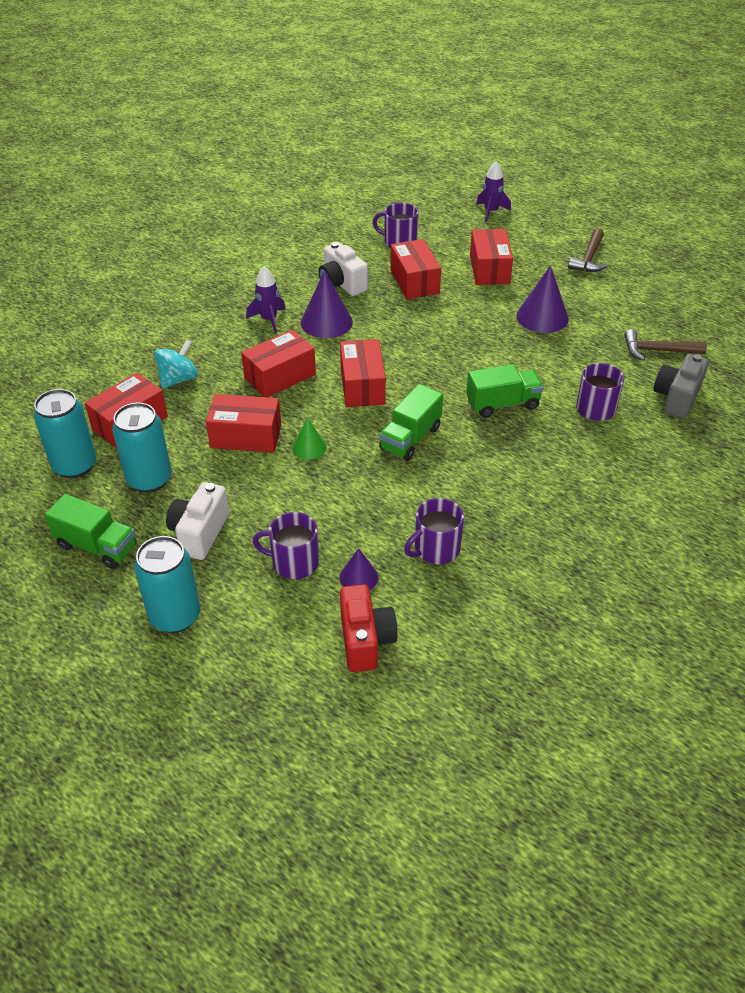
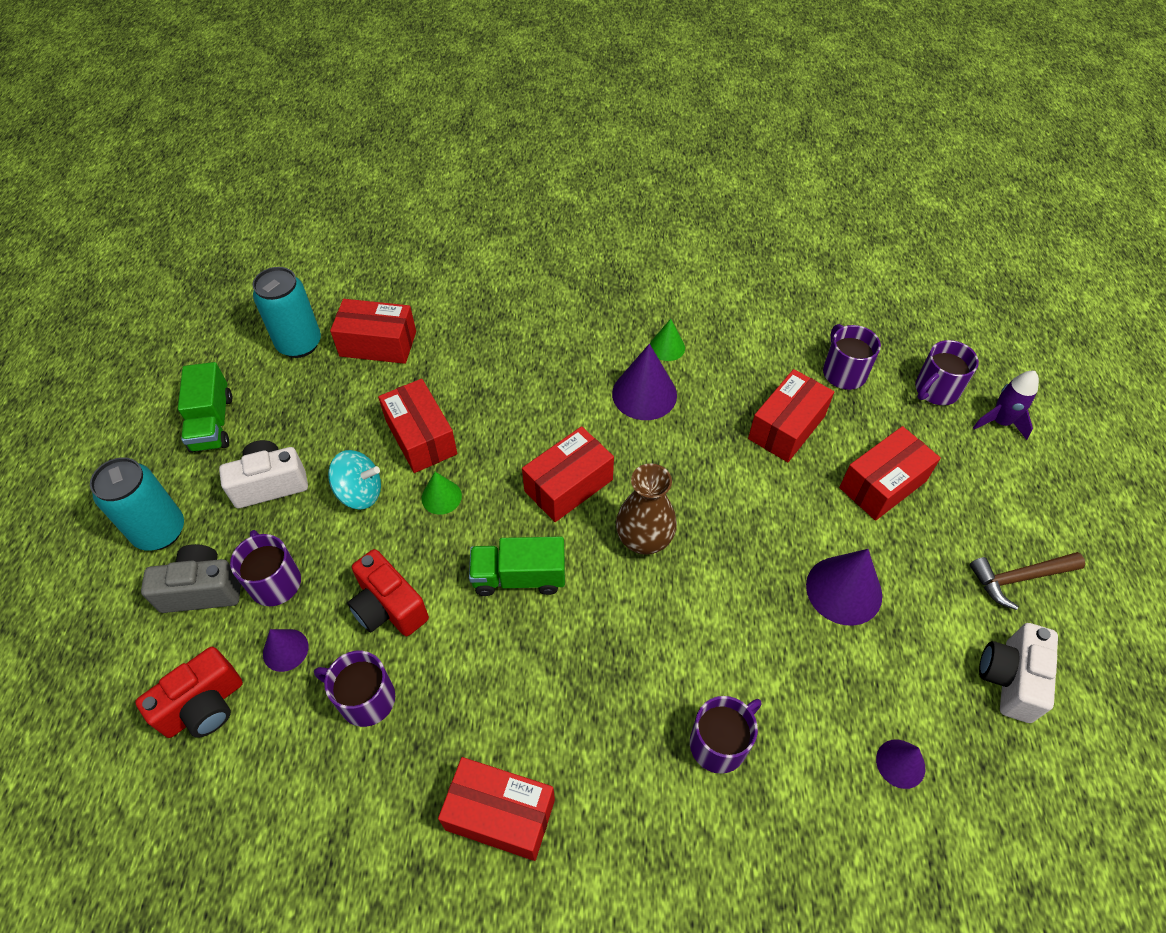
camera: 55 degrees right, 10 degrees up
(149, 479) = (315, 404): turquoise can -> none
(178, 379) = (462, 338): turquoise spinning top -> turquoise spinning top (360, 492)
(269, 320) = (606, 347): purple rocket -> none
(280, 376) = (527, 409): red box -> red box (500, 814)
(300, 295) = (667, 347): none -> green cone
(342, 284) = (719, 368): white camera -> white camera (1009, 679)
(374, 509) = (389, 607): none -> red camera
(436, 373) = (644, 539): none -> brown vase
(447, 219) = (936, 390): none -> purple mug
(502, 404) = (645, 635): green truck -> none
(657, 351) = (900, 763): brown hammer -> purple cone
(676, 398) = (821, 837): grey camera -> grey camera (202, 590)

